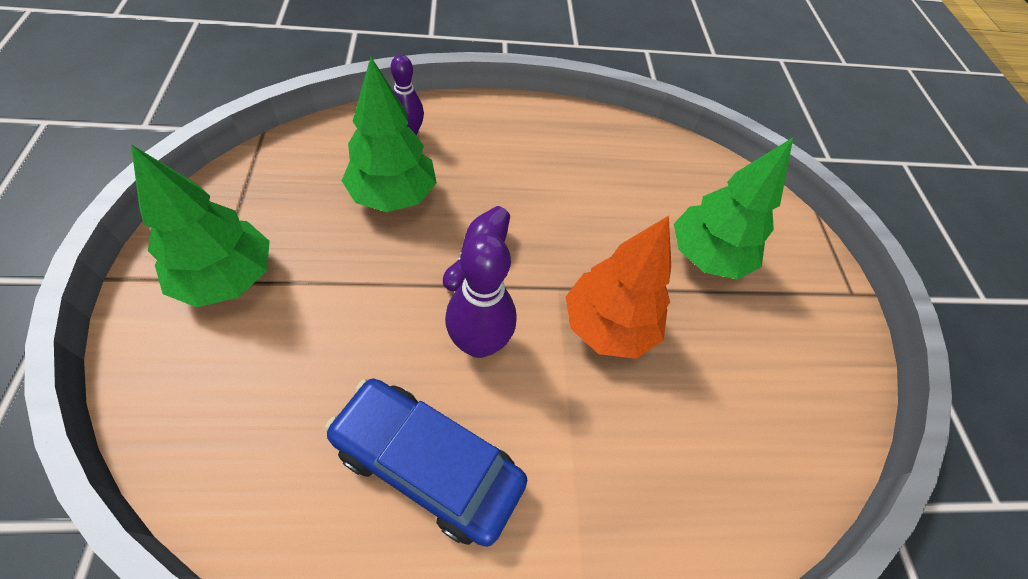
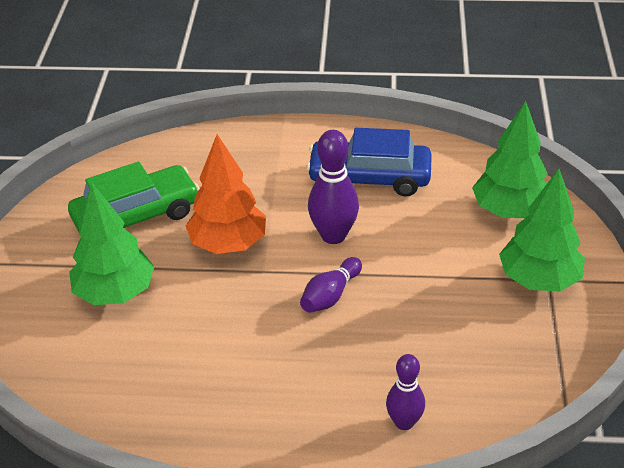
camera: 165 degrees left, 15 degrees down
(393, 195) = (413, 349): green tree -> green tree (509, 211)
(427, 464) = (369, 178): blue car -> blue car turned 150 degrees clockwise
(738, 371) = (136, 216): none -> green car

